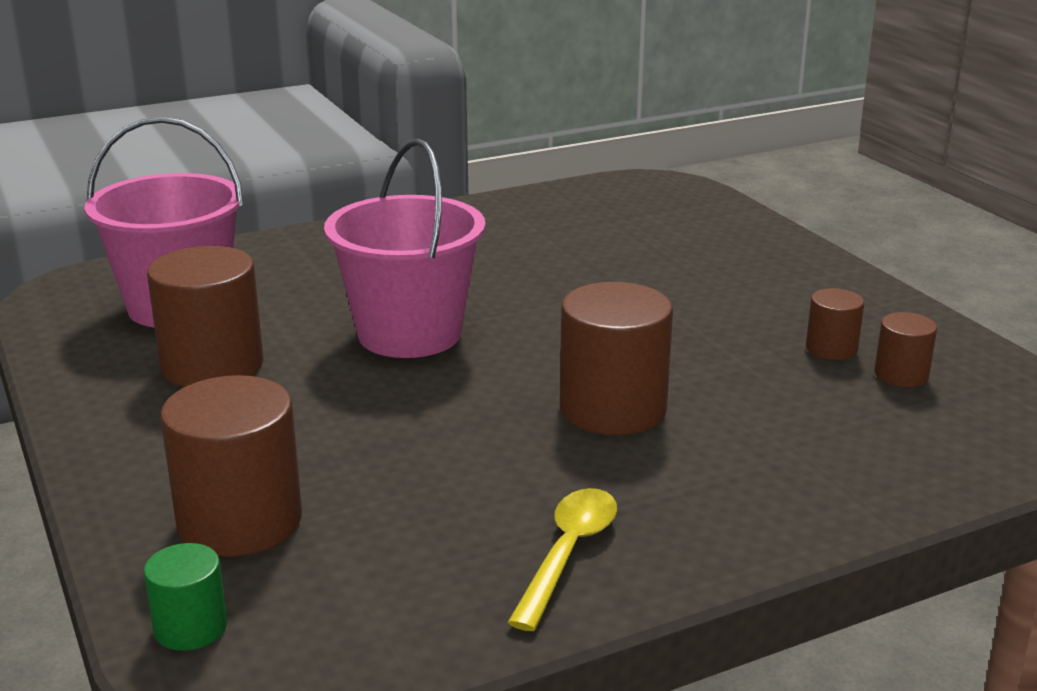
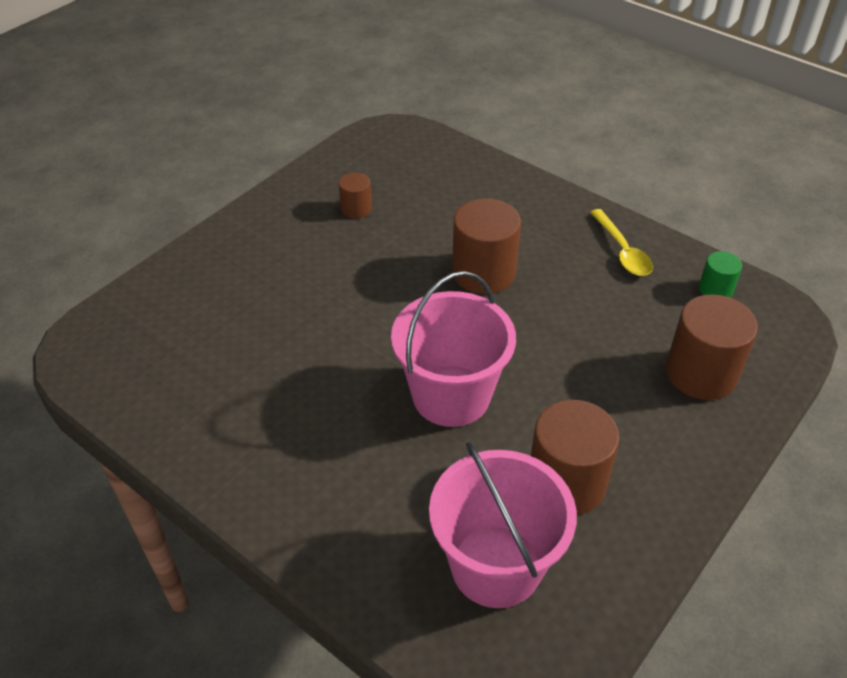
camera: 115 degrees left, 20 degrees up
(190, 627) = (780, 349): green cylinder -> green cylinder (715, 289)
(568, 553) = (622, 251): yellow spoon -> yellow spoon turned 105 degrees counterclockwise
(901, 375) = (373, 181): brown cylinder -> none

